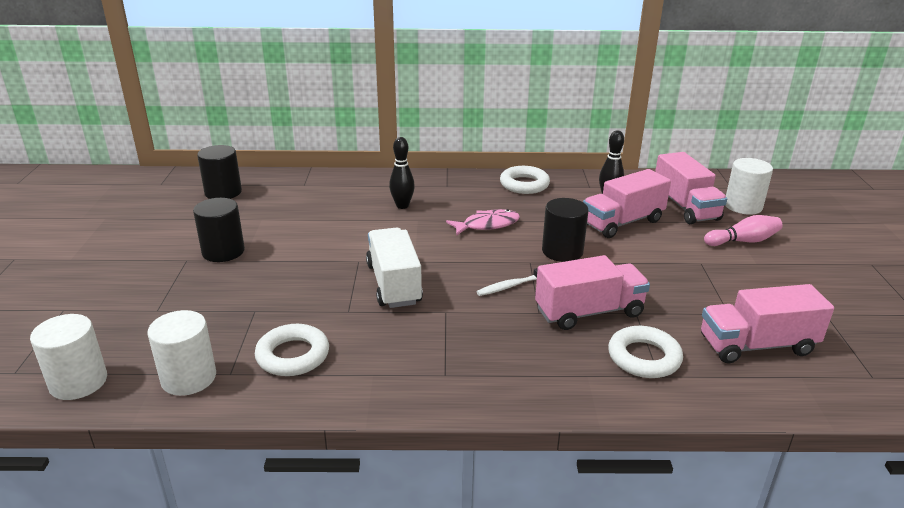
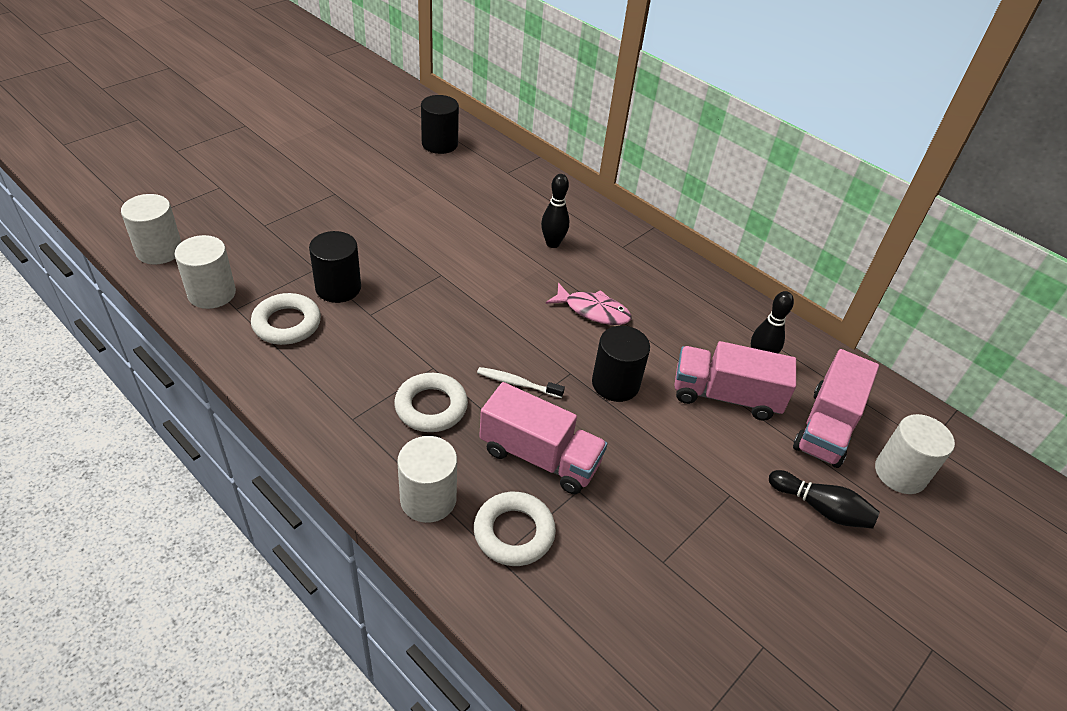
camera: 40 degrees right, 15 degrees up
(223, 251) = (365, 202): black cylinder -> black cylinder (338, 288)
(394, 284) = (434, 314): white truck -> none
(524, 184) = (697, 291): white ring -> white ring (431, 407)
(570, 379) = (428, 499): none -> white cylinder
(743, 241) = (821, 508): pink bowling pin -> black bowling pin
(756, 345) = (631, 610): pink truck -> none

